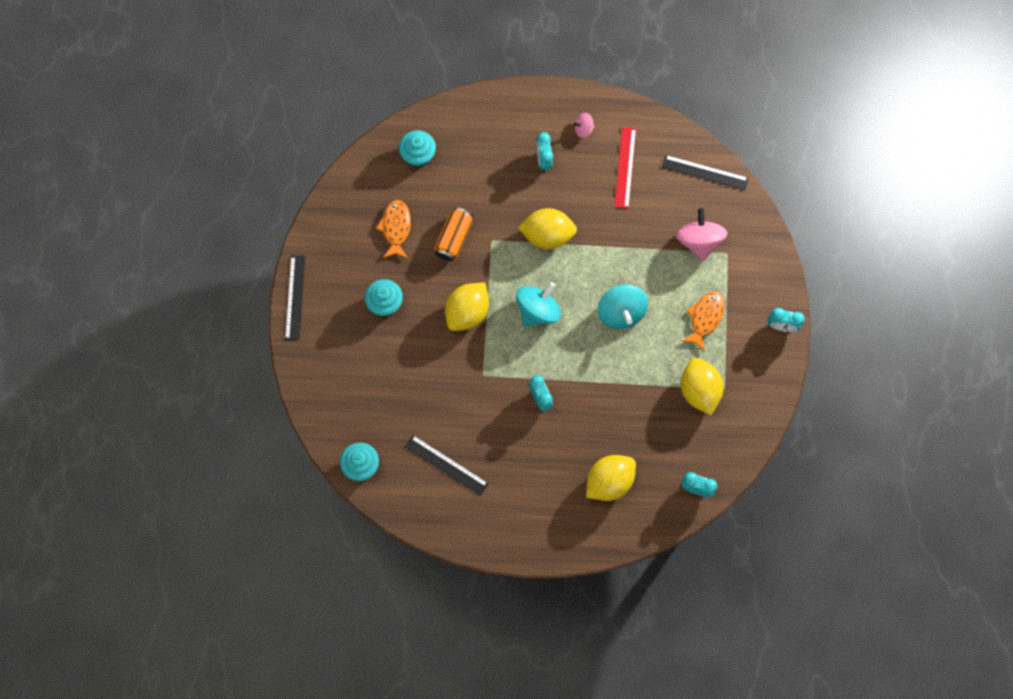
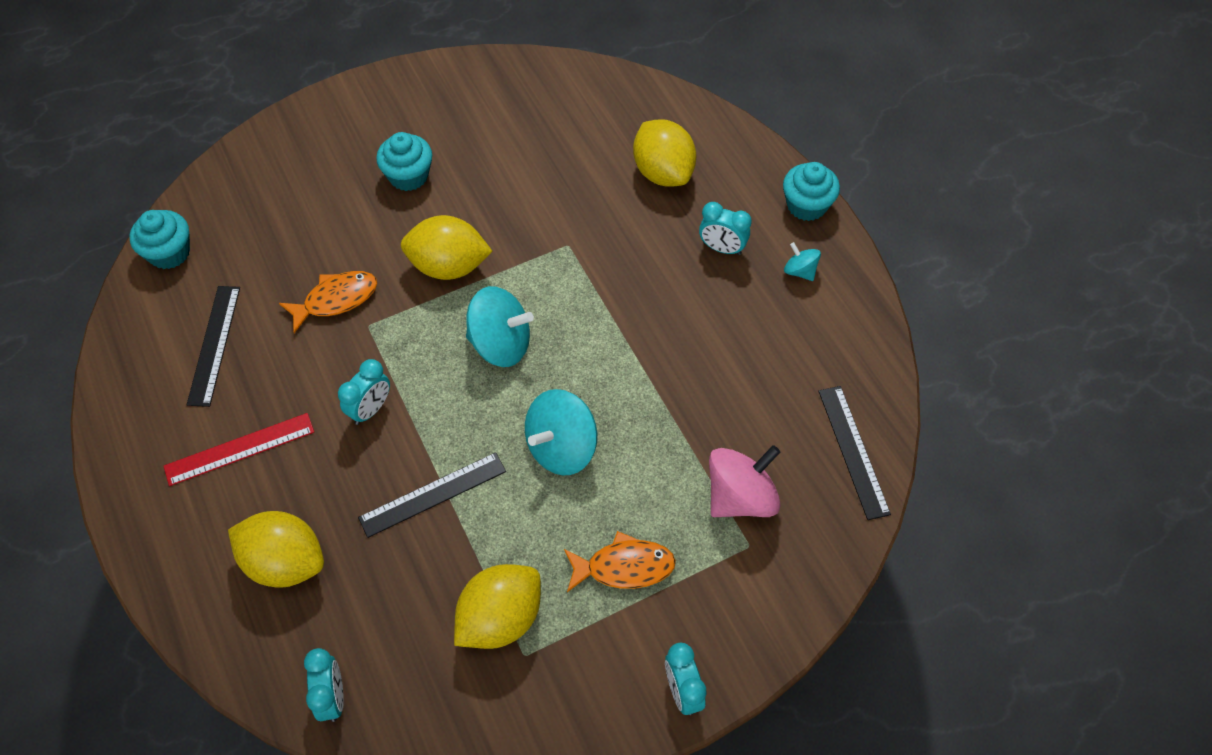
camera: 60 degrees right, 15 degrees down
(295, 297) = (363, 88): black ruler -> black ruler (432, 494)
(396, 228) = (517, 141): orange fish -> orange fish (336, 300)
(418, 155) = (630, 118): turquoise cupcake -> turquoise cupcake (806, 205)
(454, 238) = (543, 204): orange can -> none
(544, 160) = (722, 248): turquoise clock -> turquoise clock turned 120 degrees counterclockwise
(547, 235) = (617, 303): yellow lemon -> yellow lemon (663, 172)
(583, 129) = (800, 271): pink spinning top -> turquoise spinning top
(625, 167) = (783, 346): red ruler -> red ruler (239, 449)

